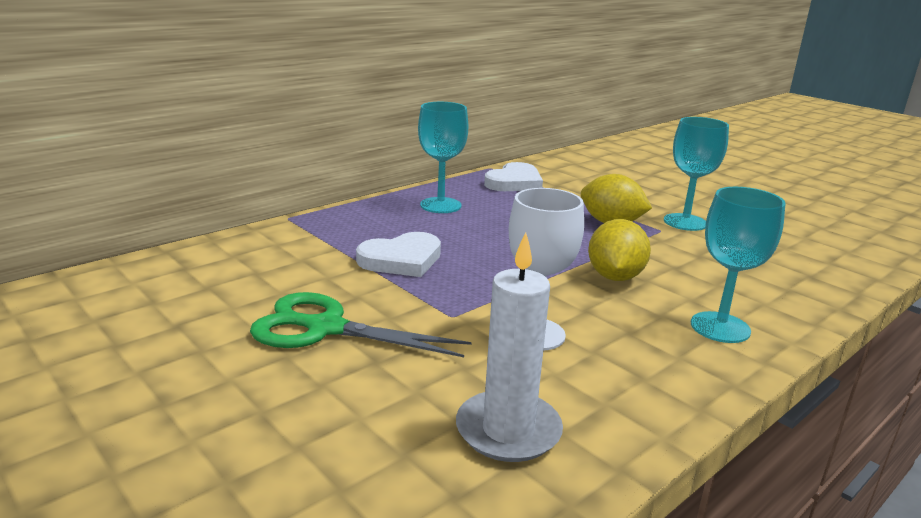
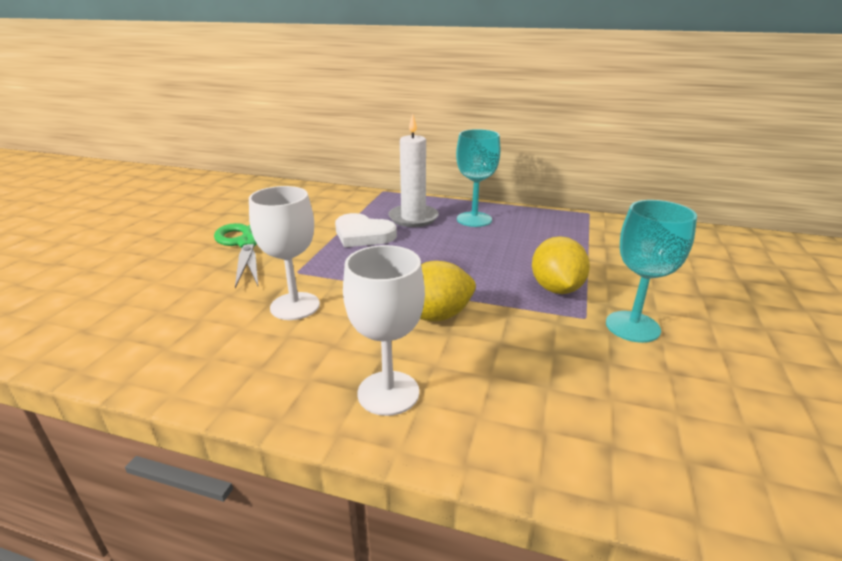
camera: 60 degrees right, 5 degrees up
(508, 430) = (157, 328): white candle -> white candle (413, 218)
(514, 182) = (573, 229): white heart -> none
(720, 327) = (388, 393): turquoise goblet -> white goblet

